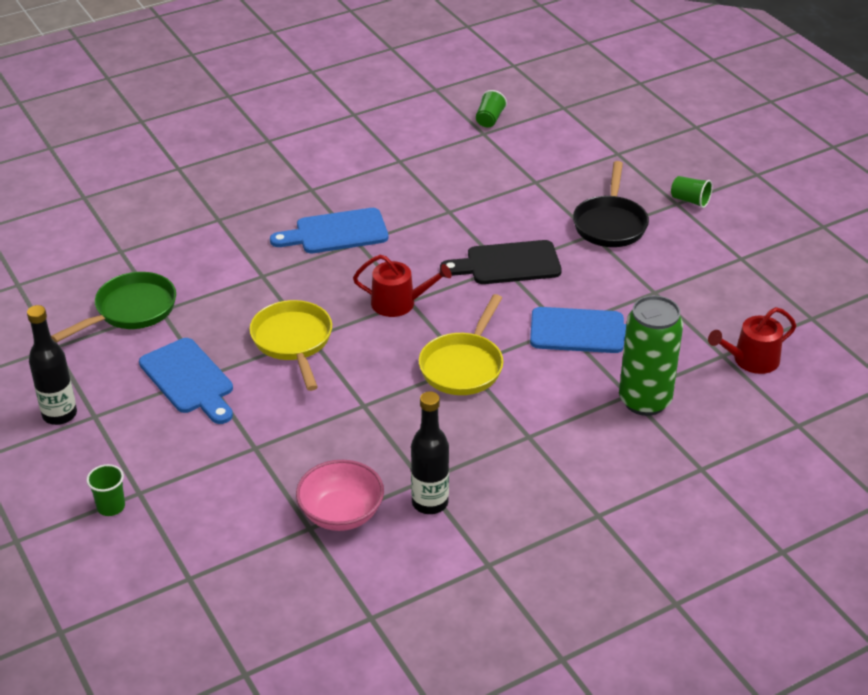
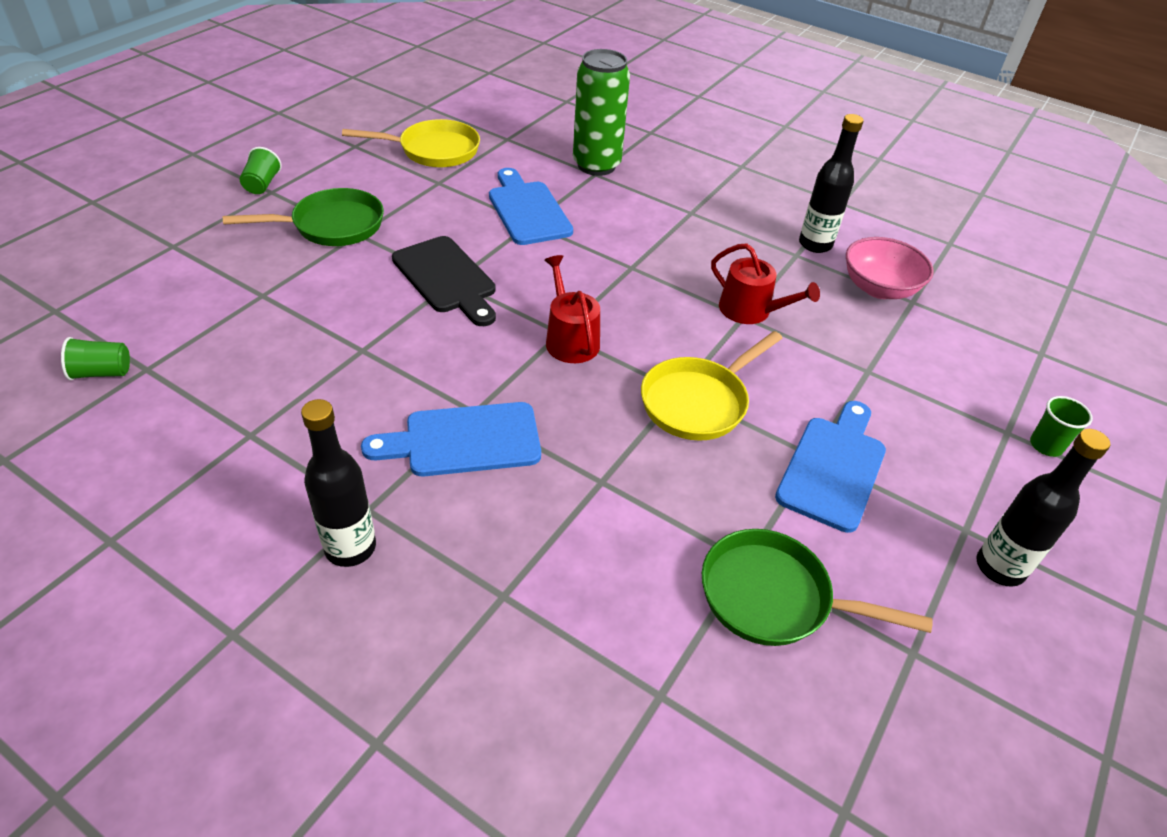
camera: 120 degrees left, 5 degrees up
(290, 179) = (350, 548): none -> black bottle
(336, 233) = (464, 441): blue cutting board -> blue cutting board turned 120 degrees clockwise
(463, 366) = (634, 268): yellow pan -> yellow pan (434, 150)
(610, 224) = (332, 226): black pan -> green pan
(751, 360) = (504, 126): red watering can -> red watering can (751, 311)

